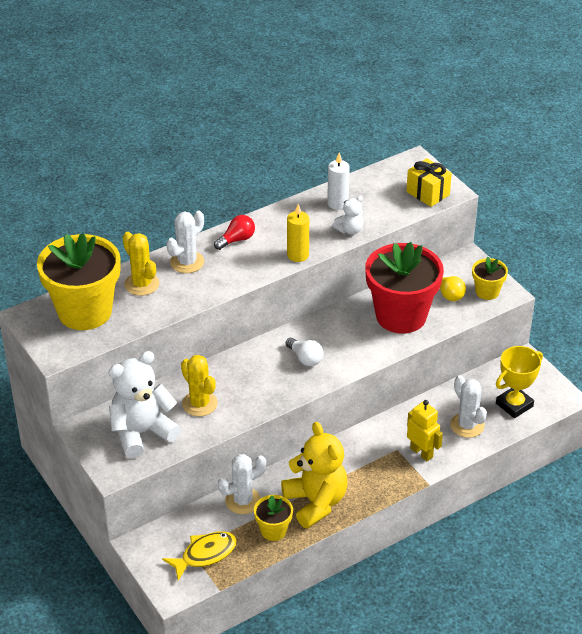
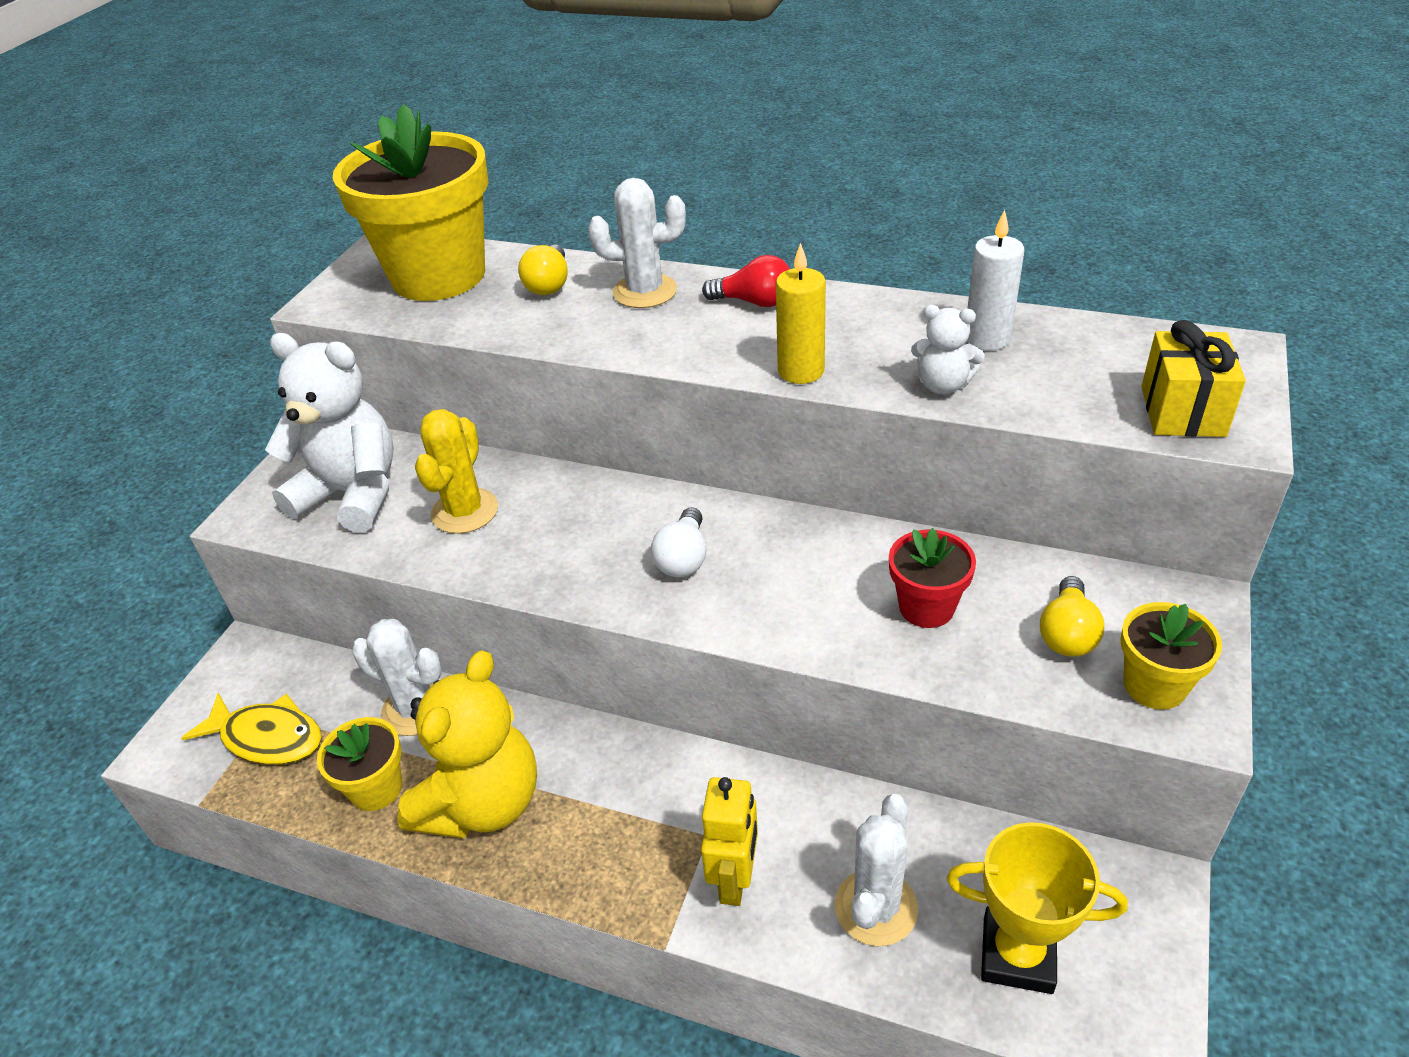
camera: 55 degrees right, 0 degrees up
(142, 284) = (549, 284): yellow cactus -> yellow light bulb
(401, 316) = (926, 607): red flower pot -> red flower pot, size x0.47

